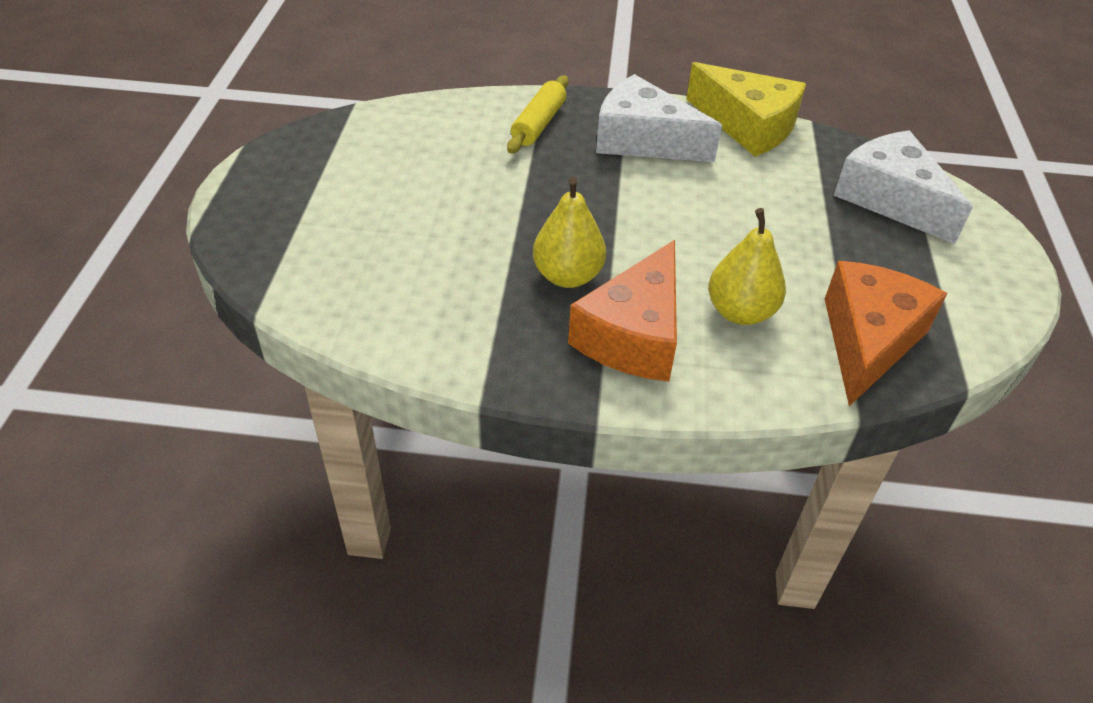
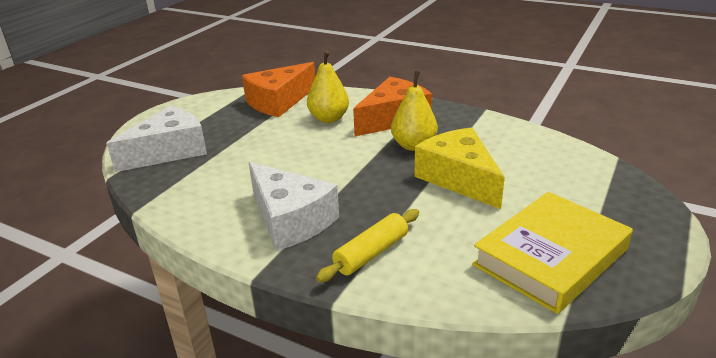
camera: 155 degrees left, 15 degrees down
(364, 150) = (551, 257): none -> yellow book
(748, 126) = (190, 216): yellow cheese -> yellow cheese (459, 178)
(891, 199) = (169, 151): white cheese -> white cheese turned 120 degrees counterclockwise

